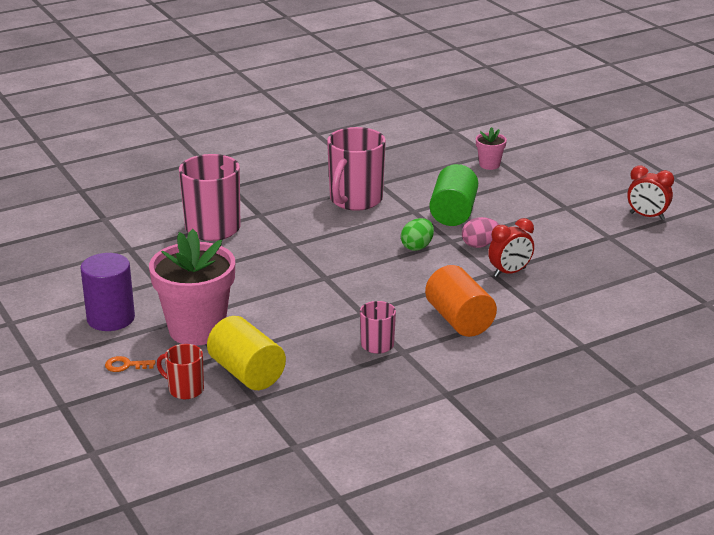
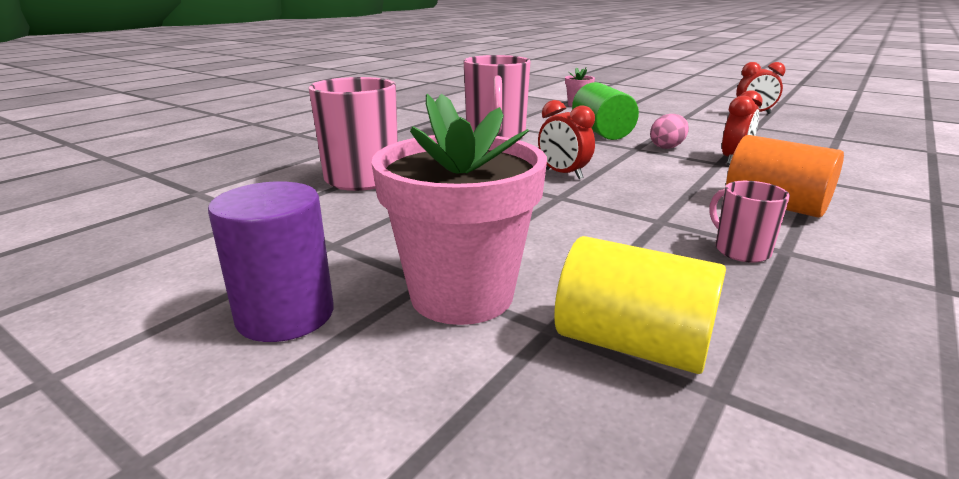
camera: 25 degrees left, 5 degrees down
(125, 365) = (382, 402): orange key -> none
(185, 389) = (562, 419): red mug -> none
(355, 256) = (563, 174): none -> red clock
(417, 247) = (613, 157): green egg -> none

